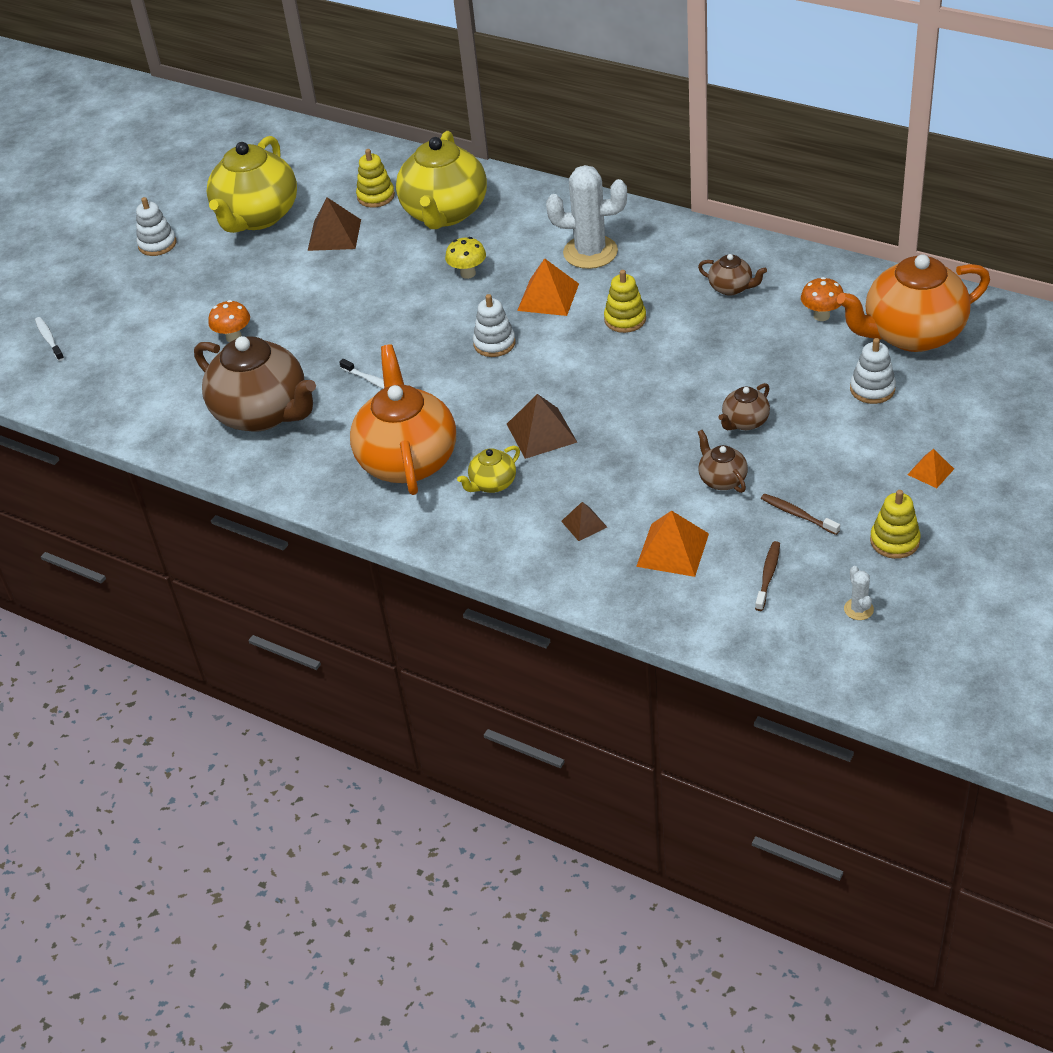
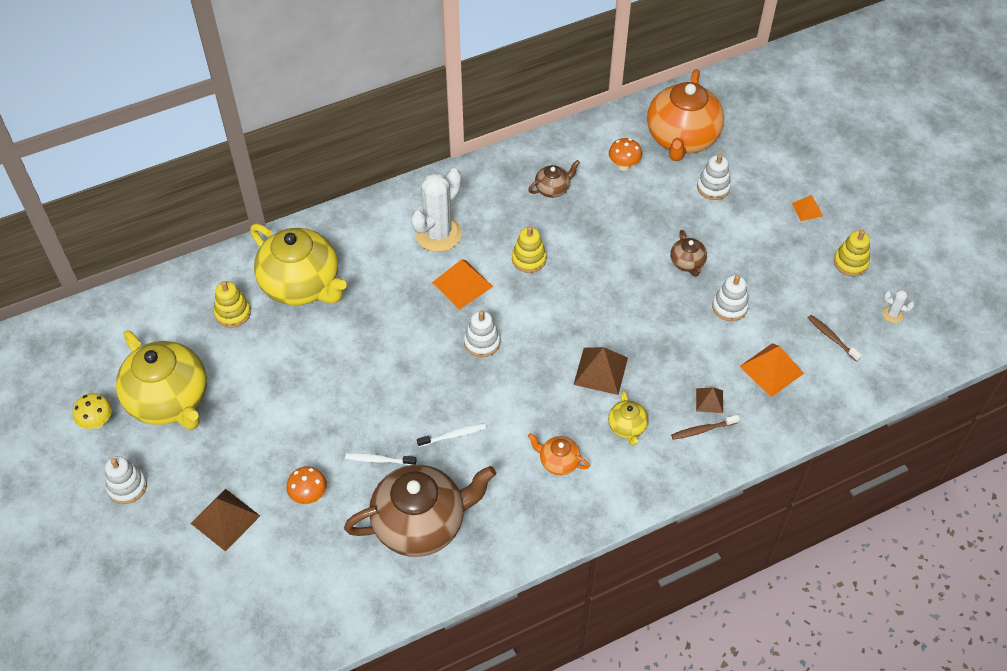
camera: 60 degrees left, 10 degrees up
(49, 339) = (171, 630): white toothbrush -> white toothbrush (379, 460)
(334, 235) = (251, 364): brown pyramid -> brown pyramid (225, 519)
(407, 460) = (558, 462): orange teapot -> orange teapot, size x0.45
(468, 273) = (388, 312): yellow mushroom -> yellow mushroom (97, 422)
(722, 479) = (729, 307): brown teapot -> white stacking toy
(797, 515) = (792, 291): brown toothbrush -> brown toothbrush (703, 430)

